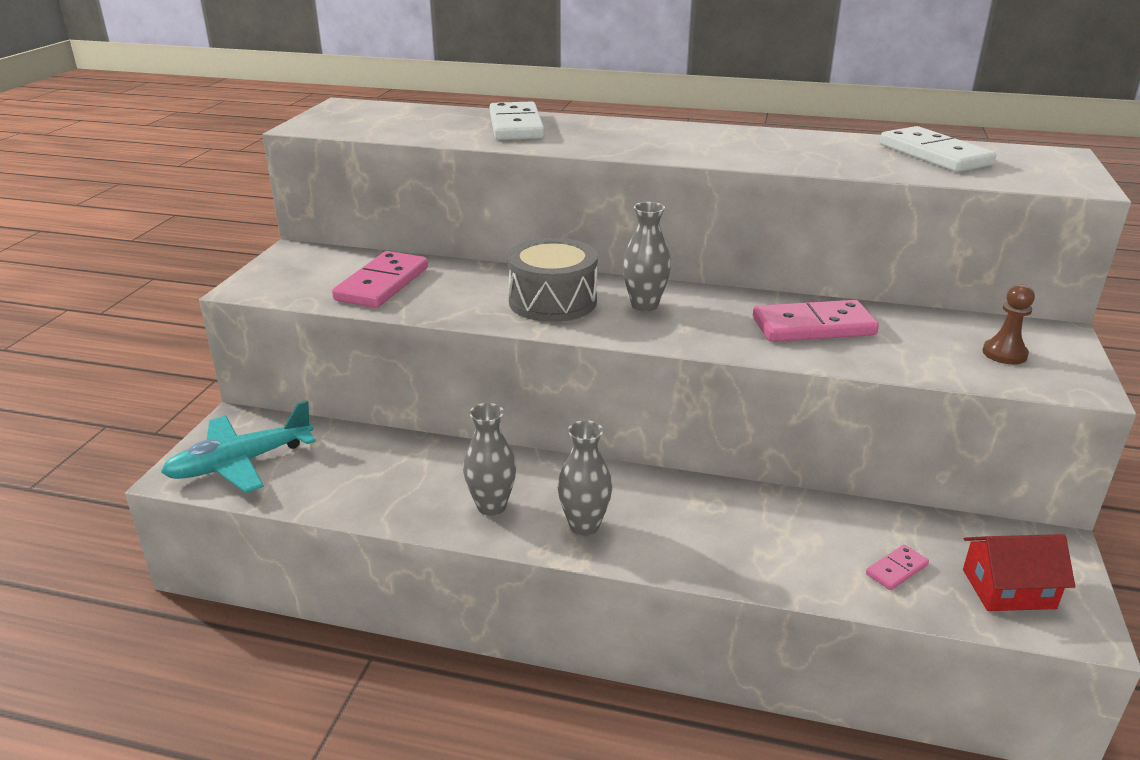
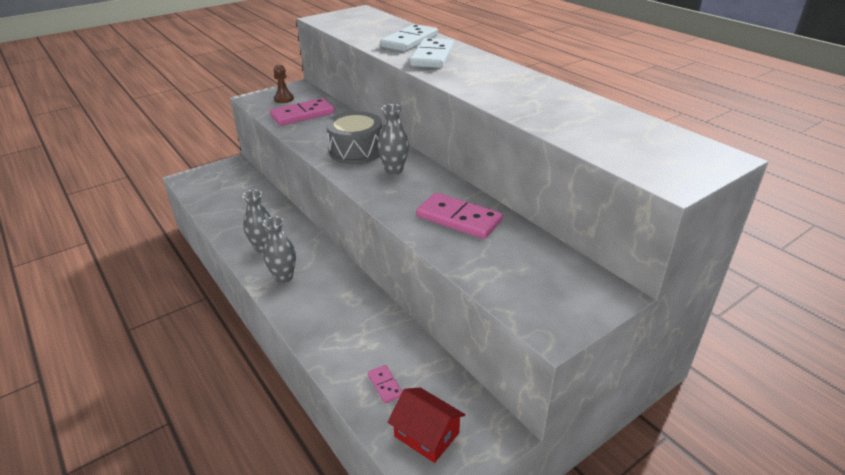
camera: 40 degrees right, 5 degrees up
(240, 463) = (209, 183): turquoise plane -> none
(896, 569) = (385, 385): pink domino -> pink domino turned 60 degrees clockwise
(934, 155) = (615, 127): white domino -> white domino (432, 56)
(1004, 354) = (543, 287): brown pawn -> brown pawn (284, 99)

